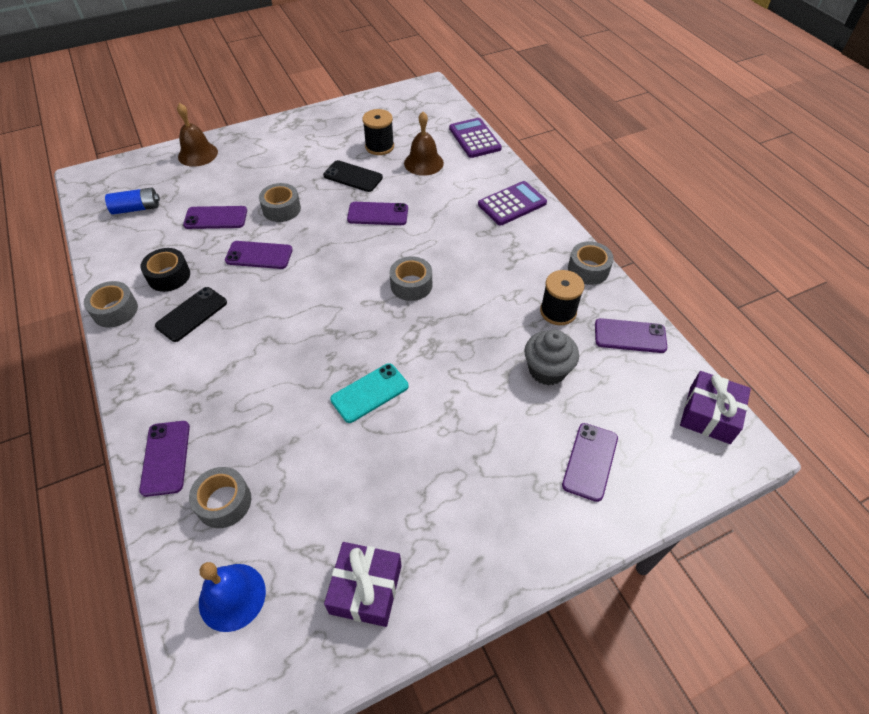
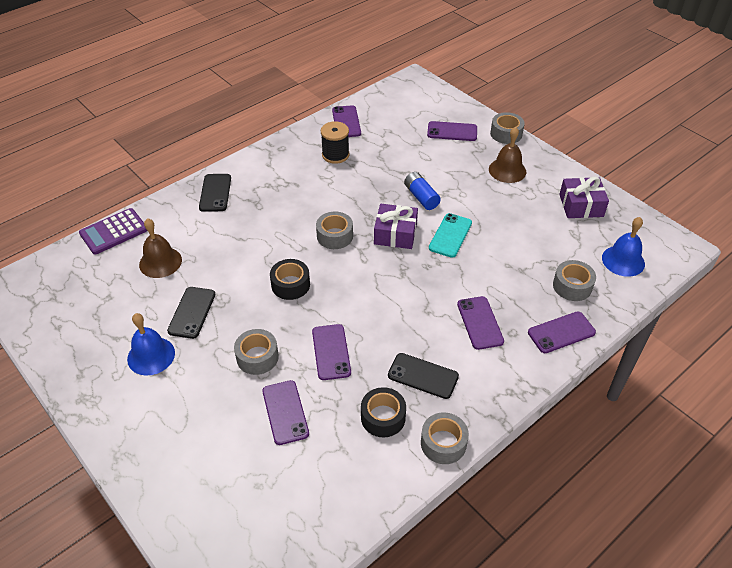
camera: 105 degrees left, 5 degrees down
(136, 208) = (287, 505): blue battery -> blue battery (421, 197)
(198, 154) = (166, 485): brown bell -> brown bell (507, 170)
(318, 153) = (151, 356): none -> blue bell
(355, 241) = (290, 285): none -> black tape
(370, 393) = (450, 235): turquoise phone -> turquoise phone turned 75 degrees clockwise
(378, 214) = (249, 278): purple phone -> purple phone (480, 323)
(379, 146) = (134, 304): black spool -> none
(512, 204) = (215, 193): purple calculator -> black phone
(547, 370) = (391, 154): grey cupcake -> none
(588, 269) = (286, 144): grey tape -> grey tape (506, 134)
(709, 415) = (396, 91): purple gift -> purple gift (395, 234)

